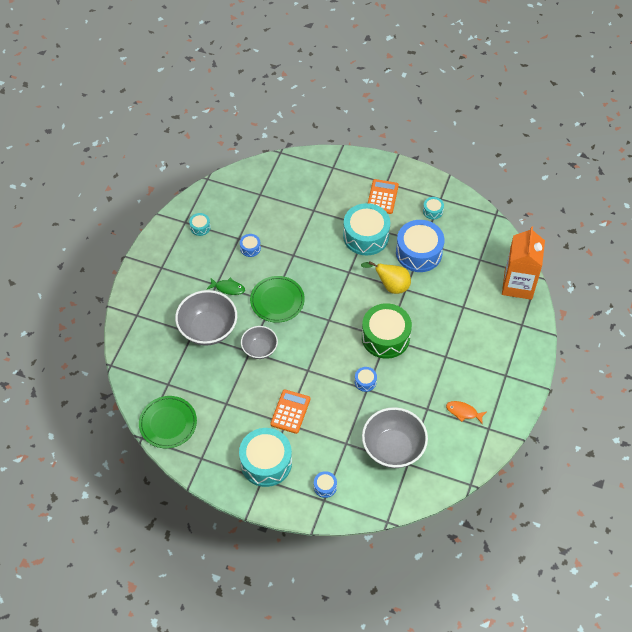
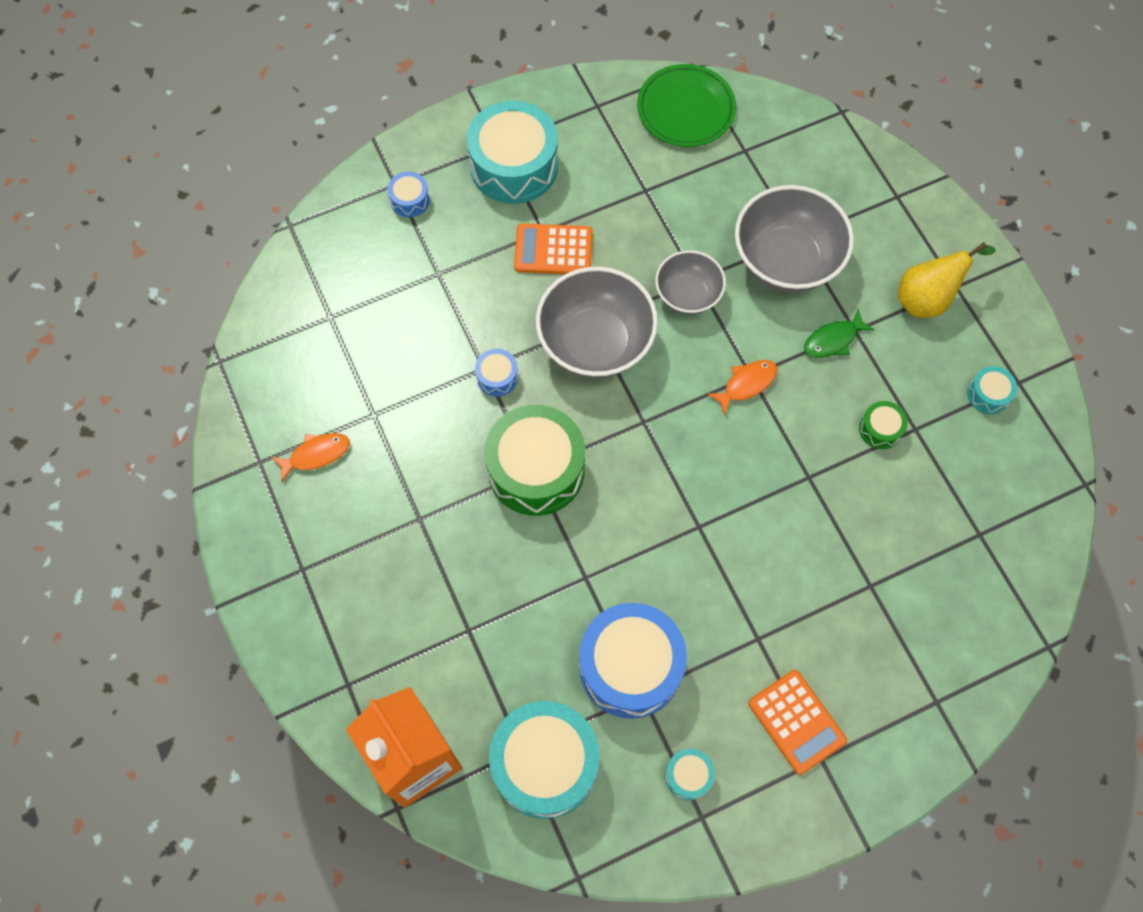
camera: 135 degrees right, 10 degrees up
(250, 248) = (880, 429): blue drum -> green drum
(277, 300) = (746, 384): green plate -> orange fish
(290, 411) = (553, 250): orange calculator -> orange calculator turned 120 degrees clockwise
(366, 236) = (741, 616): turquoise drum -> turquoise drum (545, 763)
(391, 286) = (613, 562): yellow pear -> yellow pear (927, 299)
(393, 448) = (369, 320): grey bowl -> grey bowl (595, 342)

